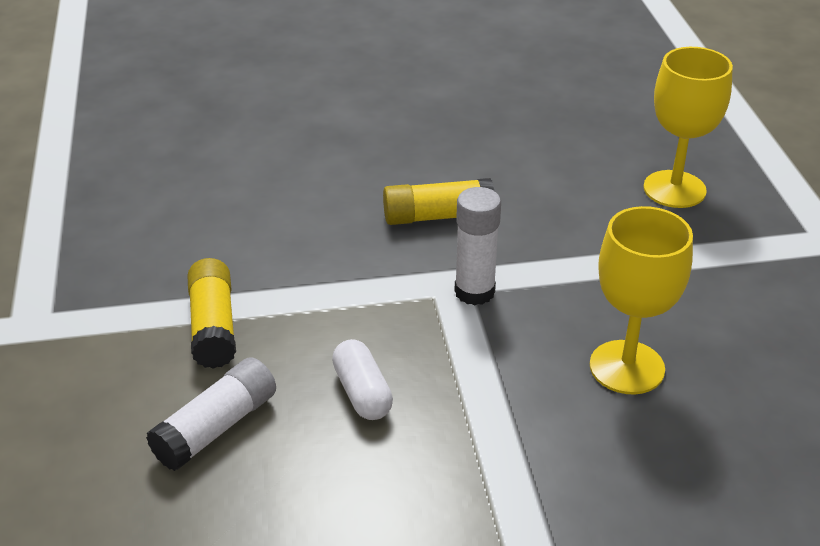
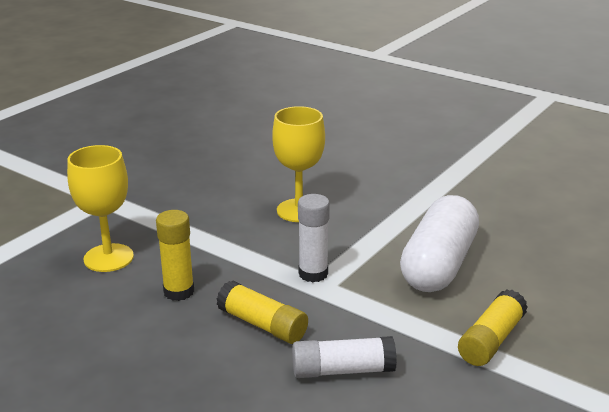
camera: 135 degrees left, 10 degrees down
(216, 427) = (534, 289): white glue stick -> white glue stick (342, 370)
(362, 393) = (439, 264): white capsule -> white capsule, size x2.12
(555, 200) = (179, 291): none -> yellow glue stick

